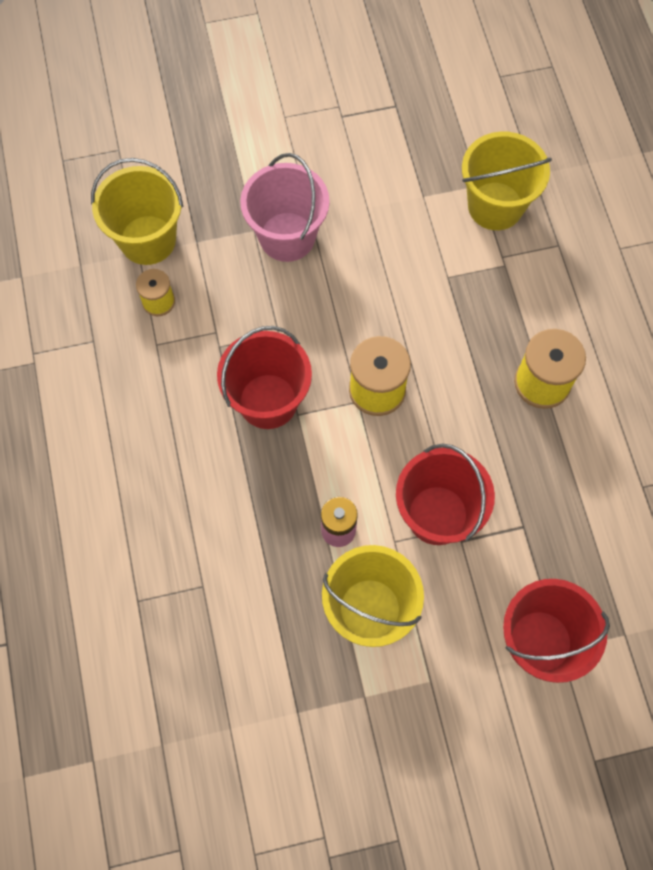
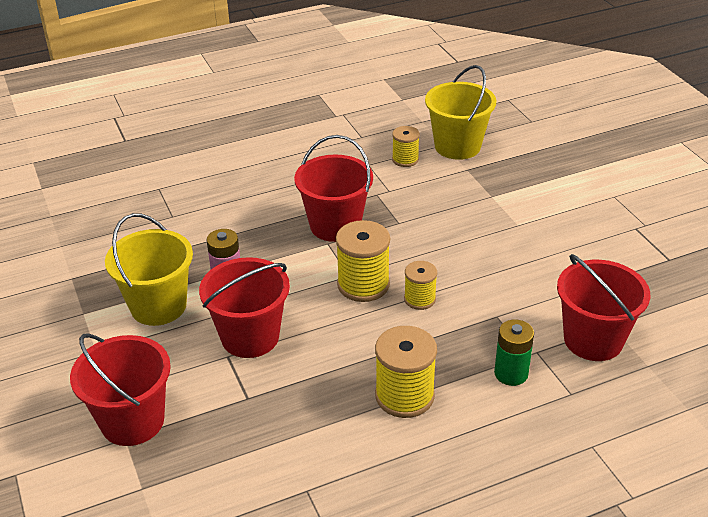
camera: 80 degrees right, 30 degrees down
(287, 237) = (493, 214): pink bucket -> none
(410, 340) = (419, 299): none -> yellow spool
(495, 206) = (593, 340): yellow bucket -> red bucket
(527, 286) = (511, 373): none -> green battery

